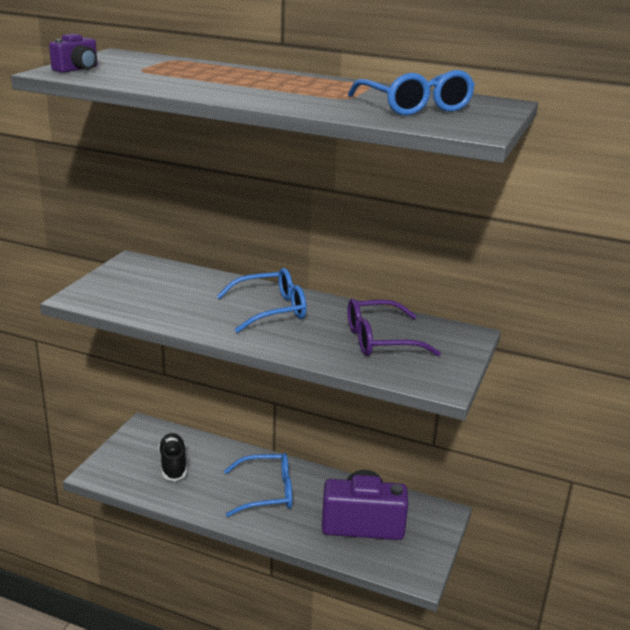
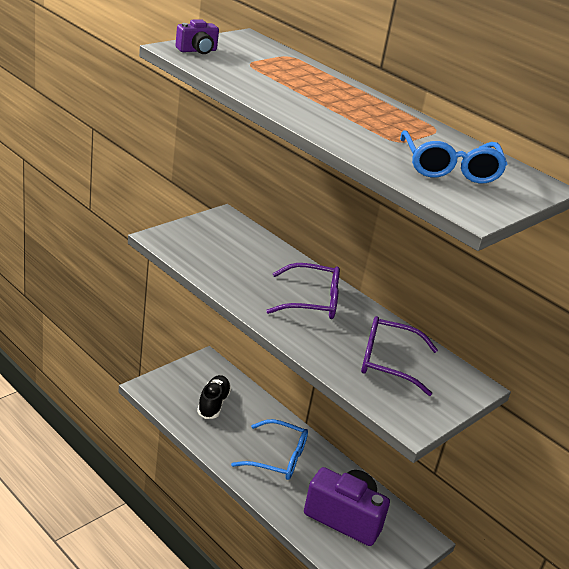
camera: 20 degrees right, 5 degrees up
(271, 310) = (311, 301): blue glasses -> purple glasses

